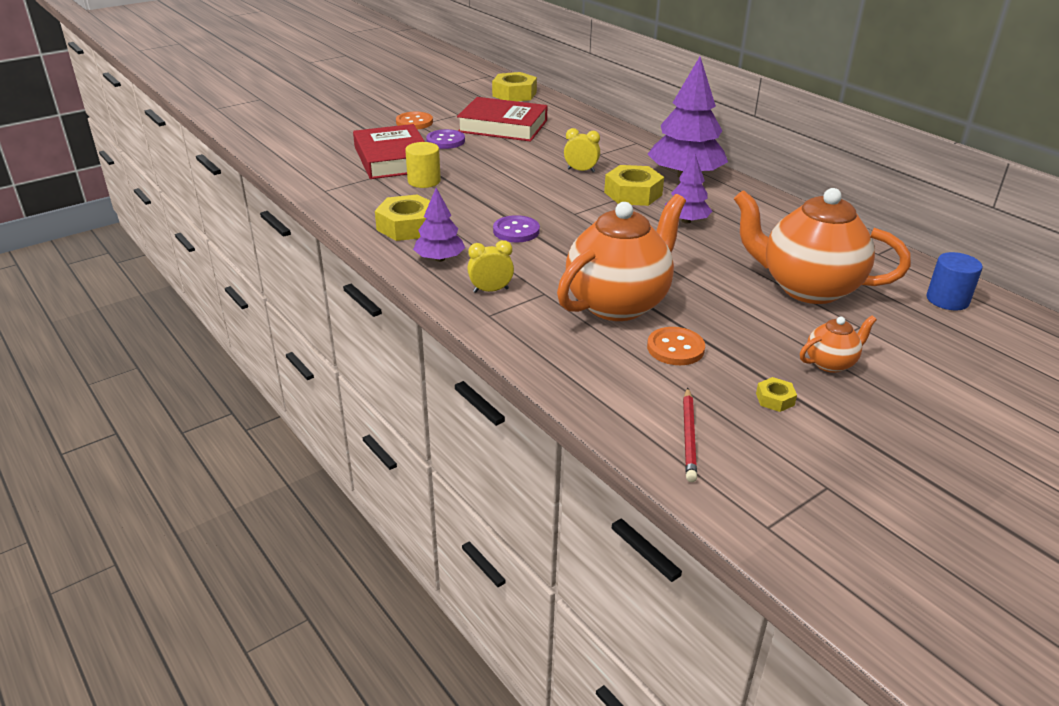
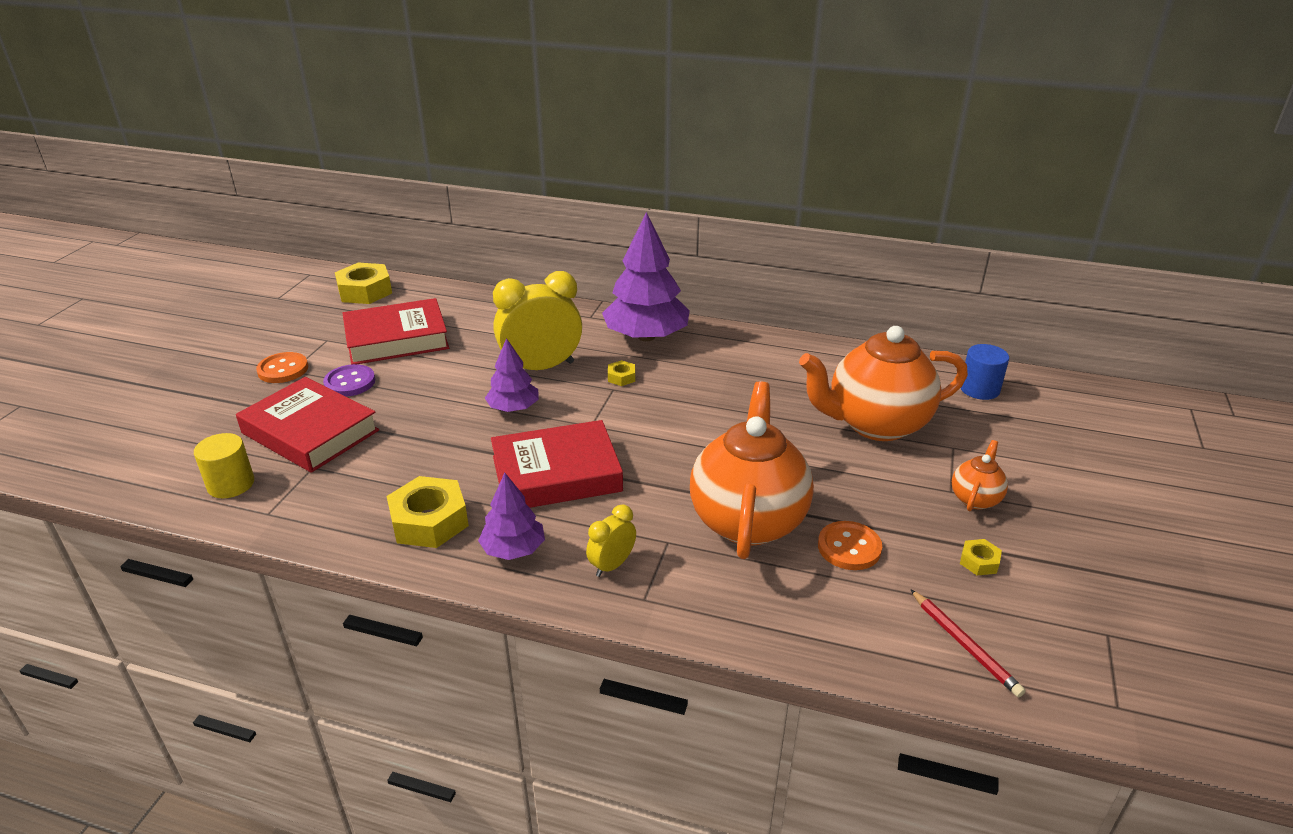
camera: 35 degrees left, 0 degrees up
(424, 181) = (382, 449): yellow cylinder -> yellow cylinder (231, 484)
(516, 231) = (556, 474): purple button -> red book
(581, 170) = (541, 367): yellow clock -> yellow clock, size x2.02
(633, 193) = (621, 377): yellow nut -> yellow nut, size x0.48
(686, 221) = (702, 391): purple tree -> purple tree (513, 408)

